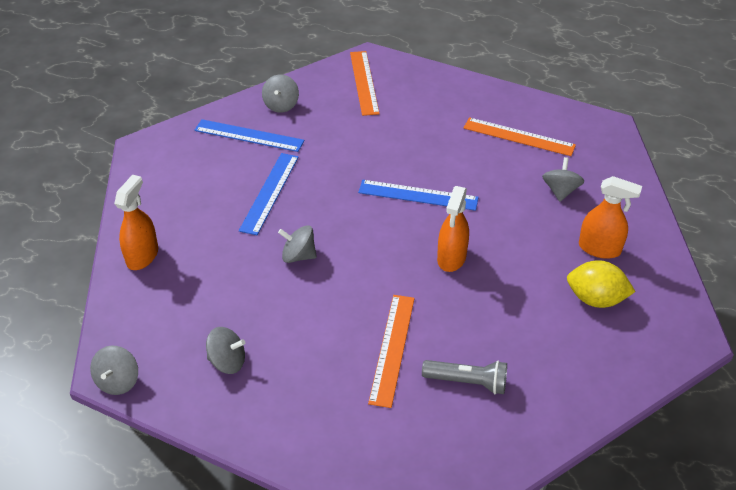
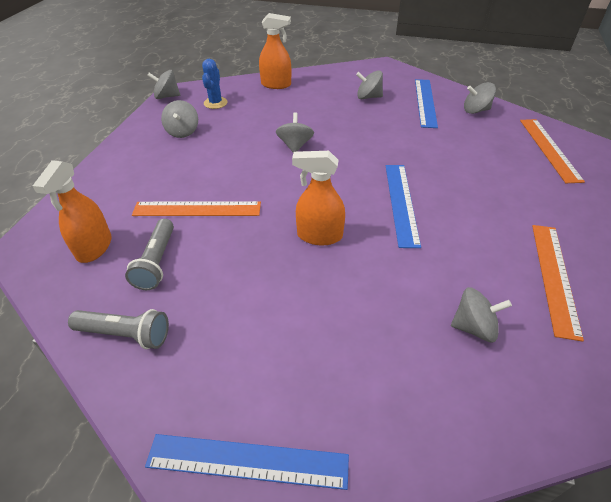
camera: 80 degrees right, 0 degrees up
(164, 324) = (215, 103): none -> blue cactus
(216, 177) = (368, 97): none -> grey spinning top
(270, 193) = (362, 122): blue ruler -> blue ruler (247, 461)
(364, 82) = (549, 149): orange ruler -> orange ruler turned 75 degrees counterclockwise
(552, 402) = (125, 334): none -> grey flashlight
(595, 299) = (285, 374): yellow lemon -> none
(599, 248) = (380, 377): orange spray bottle -> orange spray bottle (94, 247)

